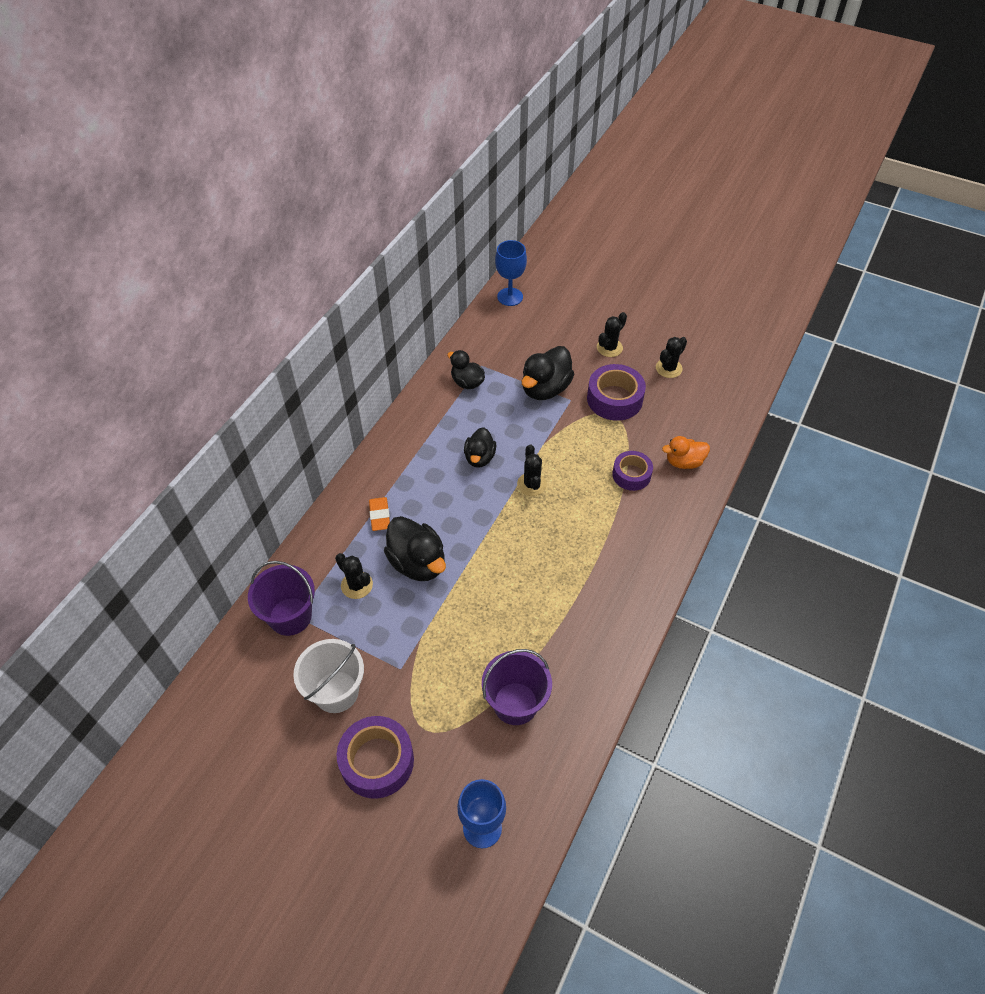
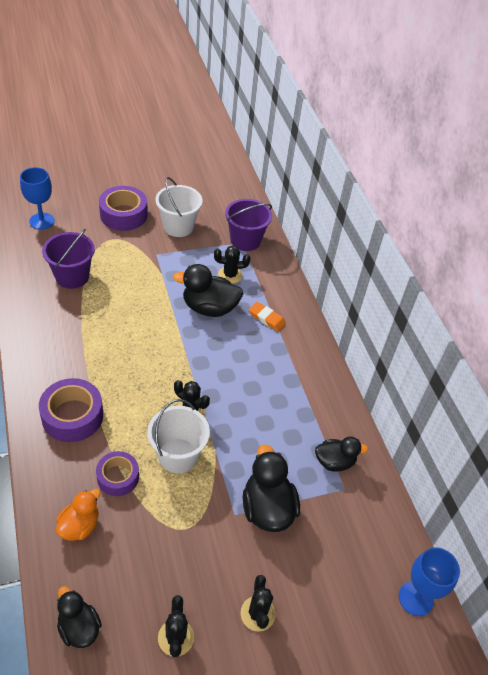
camera: 130 degrees right, 5 degrees down
(479, 457) = (250, 403): black duck -> black duck (79, 627)
(573, 460) = (178, 455): none -> white bucket
(614, 399) = (197, 548): purple tape -> purple tape (72, 416)

